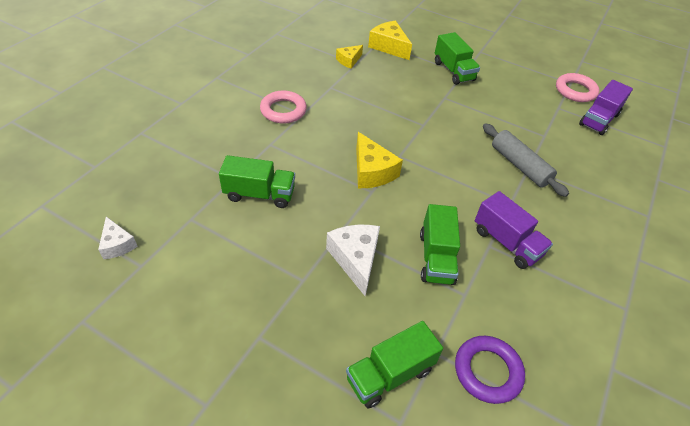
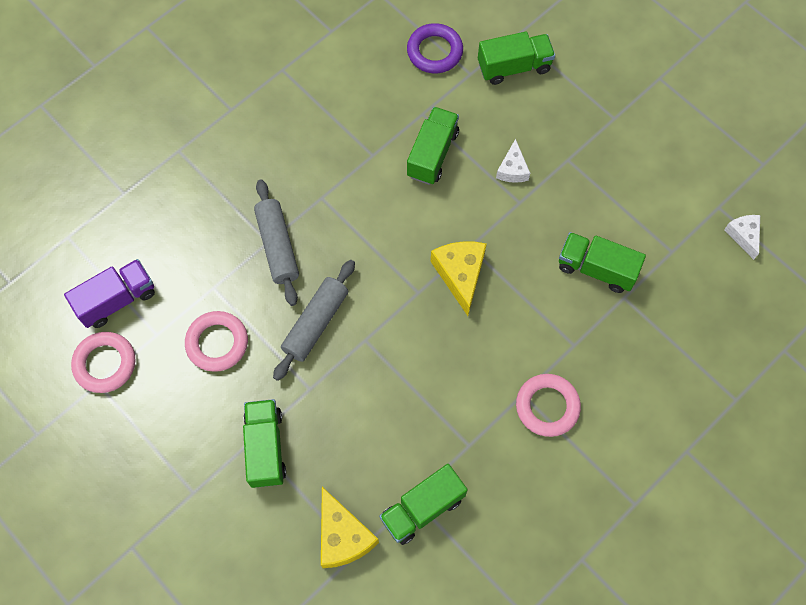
camera: 160 degrees left, 20 degrees up
(349, 60) = (422, 508): yellow cheese -> green truck
(355, 259) = (512, 169): white cheese -> white cheese, size x0.61
(462, 128) = (316, 323): none -> grey rolling pin
(506, 242) = (353, 154): purple truck -> none
(518, 109) = (217, 343): none -> pink ring

